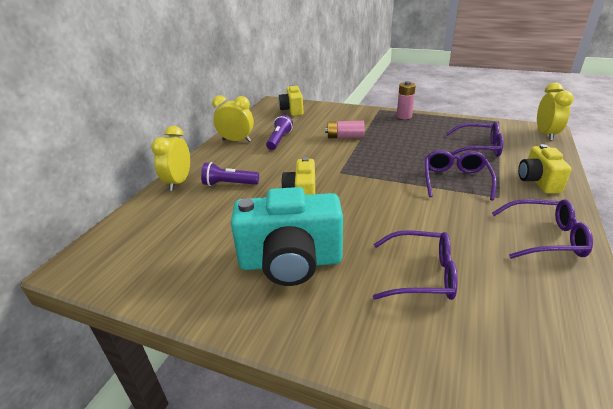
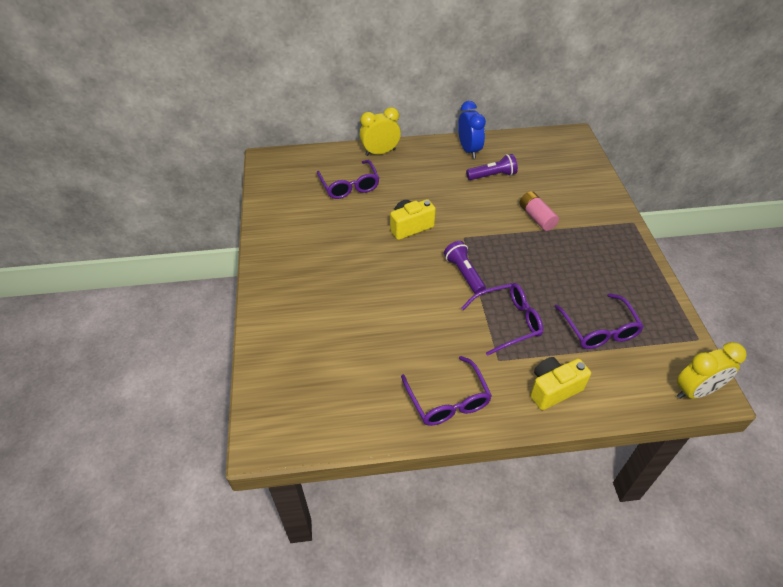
camera: 60 degrees right, 15 degrees up
(229, 184) = (396, 180): purple flashlight -> purple flashlight (464, 273)
(236, 141) = (469, 150): yellow clock -> blue clock
(290, 262) = (325, 253): turquoise camera -> none
(292, 110) = (566, 157): yellow camera -> none
(404, 116) = (631, 248): pink battery -> none
(422, 274) = (351, 326): purple glasses -> purple glasses (349, 186)

